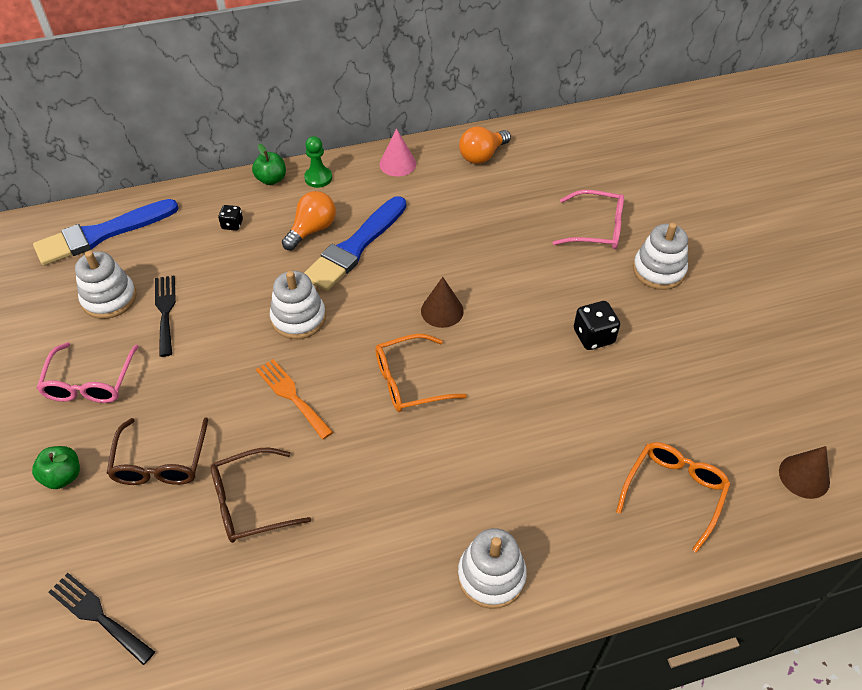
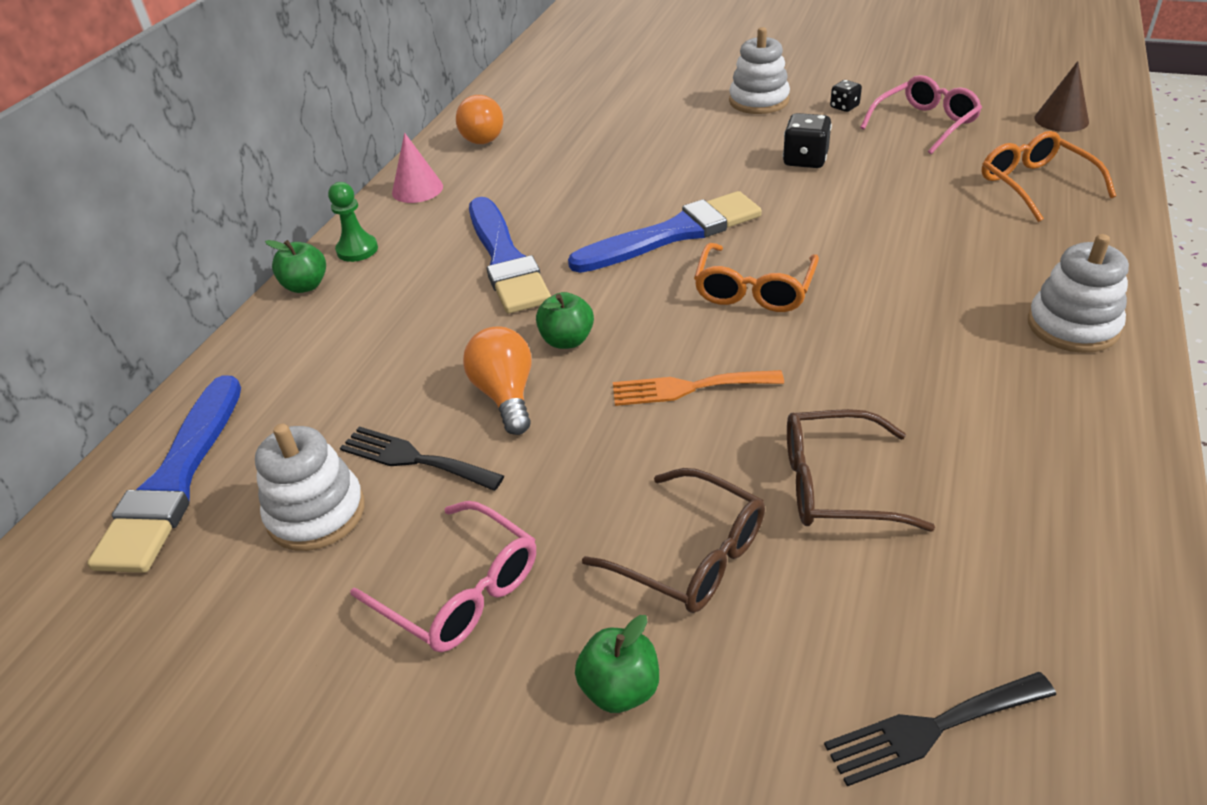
camera: 50 degrees left, 10 degrees down
(232, 224) = (337, 344): black dice -> black dice (844, 107)
(249, 503) = (834, 485): brown glasses -> brown glasses turned 75 degrees clockwise
(298, 318) = (567, 340): white stacking toy -> green apple
(312, 230) = (435, 282): orange light bulb -> orange light bulb (505, 395)
(442, 311) = (673, 234): brown cone -> blue brush
(597, 228) = (668, 111): pink glasses -> pink glasses (925, 124)

